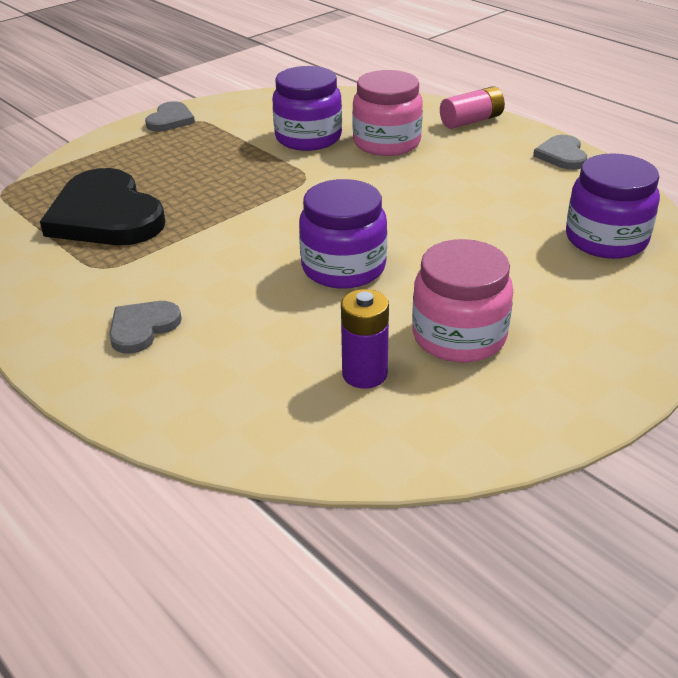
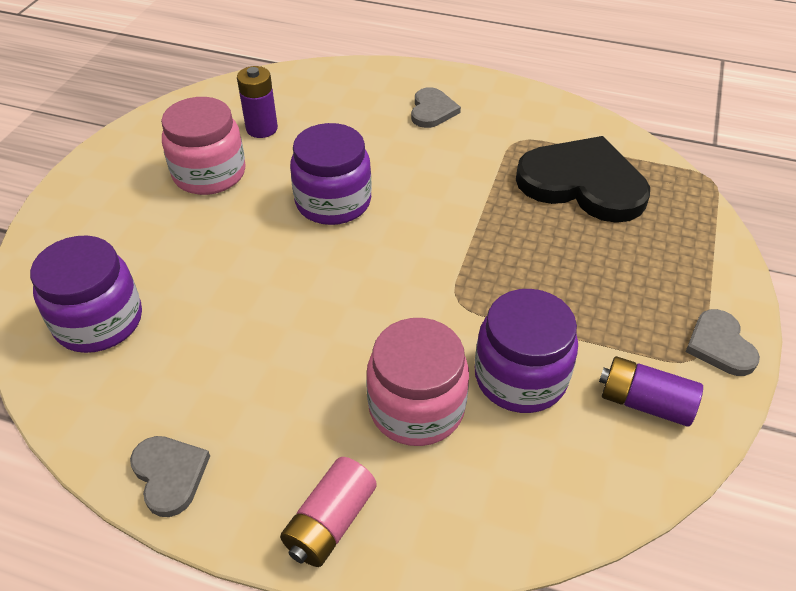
camera: 150 degrees right, 10 degrees up
(250, 114) = (645, 403): none -> purple battery

